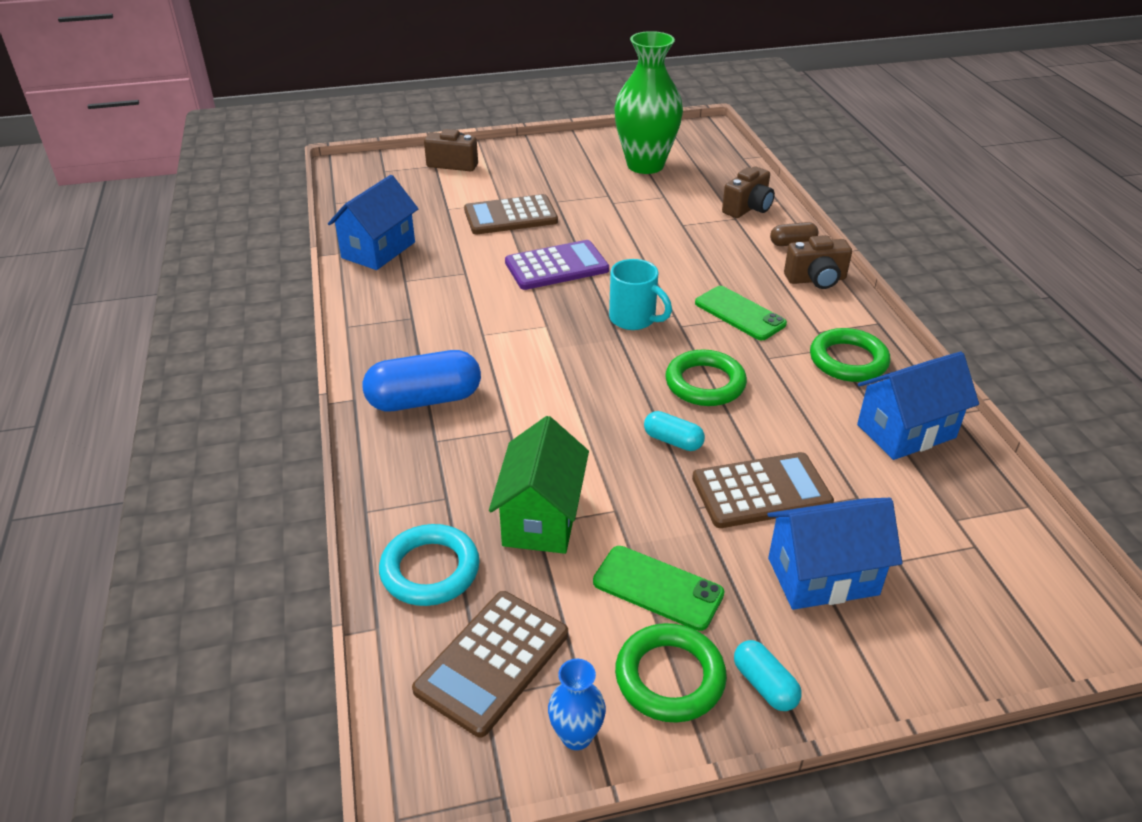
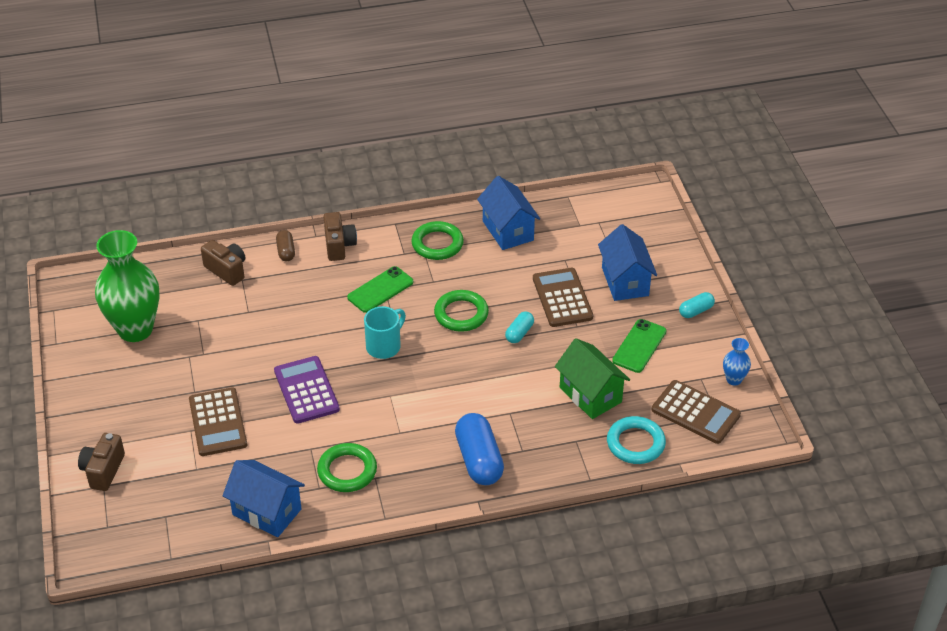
camera: 90 degrees left, 5 degrees up
(541, 518) = (590, 395): green house -> green house turned 45 degrees clockwise
(670, 677) = (696, 344): green ring -> green ring (347, 471)

